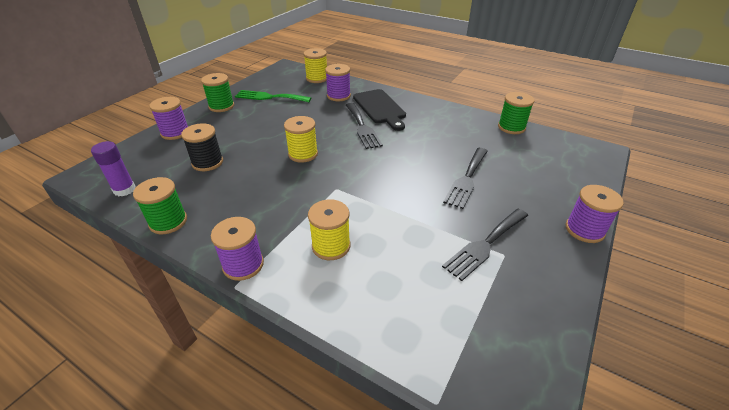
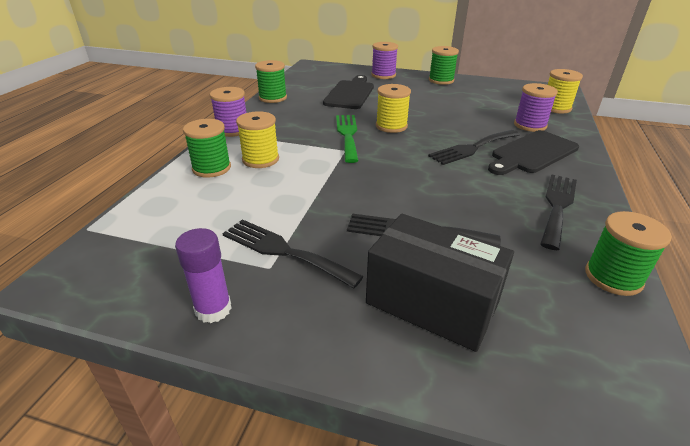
camera: 75 degrees right, 5 degrees down
(124, 190) = (302, 78): purple glue stick -> purple glue stick (213, 309)
(207, 162) = (350, 94): black spool -> black cutting board
(269, 97) = (482, 94): green fork -> green fork (347, 135)
(334, 287) = (211, 168): none -> green spool
(446, 120) = (557, 206): none -> black fork
(536, 188) = (432, 303): none -> black box
(584, 230) = (345, 359): purple spool -> none

